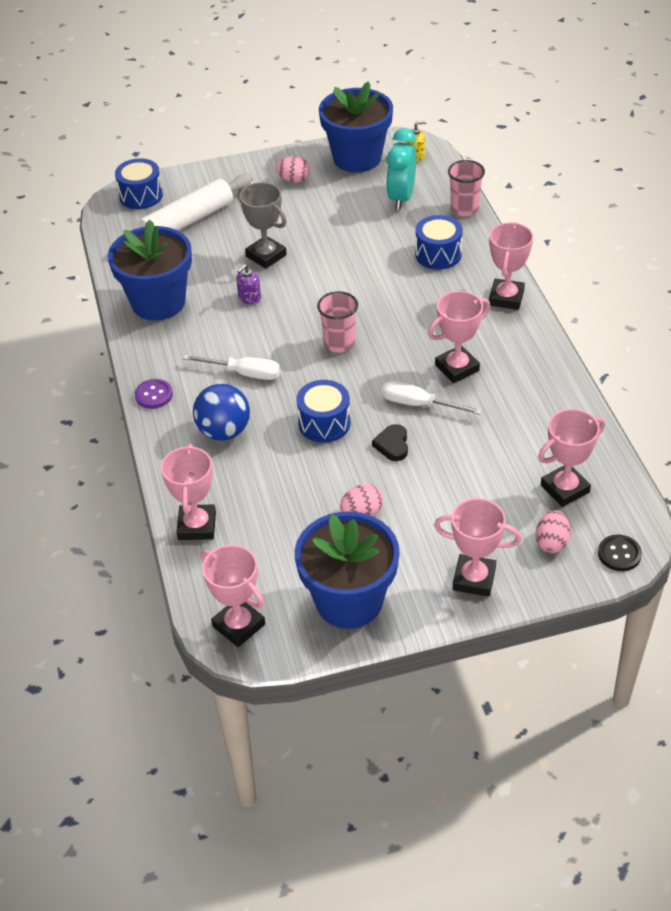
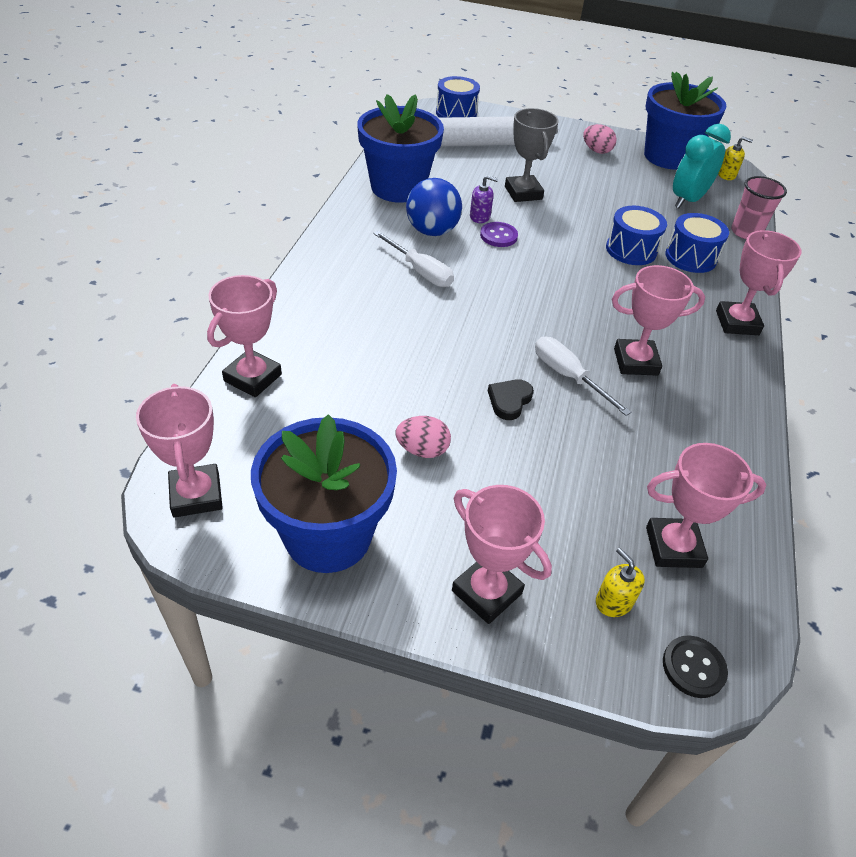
camera: 25 degrees right, 0 degrees up
(154, 395) = (325, 252): purple button -> purple button (498, 236)
(224, 431) = (357, 309): blue ball -> blue ball (432, 231)
(249, 297) = (480, 217): purple soap dispenser -> purple soap dispenser turned 150 degrees counterclockwise
(324, 423) = (457, 347): blue drum -> blue drum (631, 250)
(339, 343) = (531, 287): pink cup -> none
(506, 298) = (737, 323): pink trophy -> pink trophy turned 45 degrees counterclockwise
(551, 542) = (613, 602): pink egg -> yellow soap dispenser

